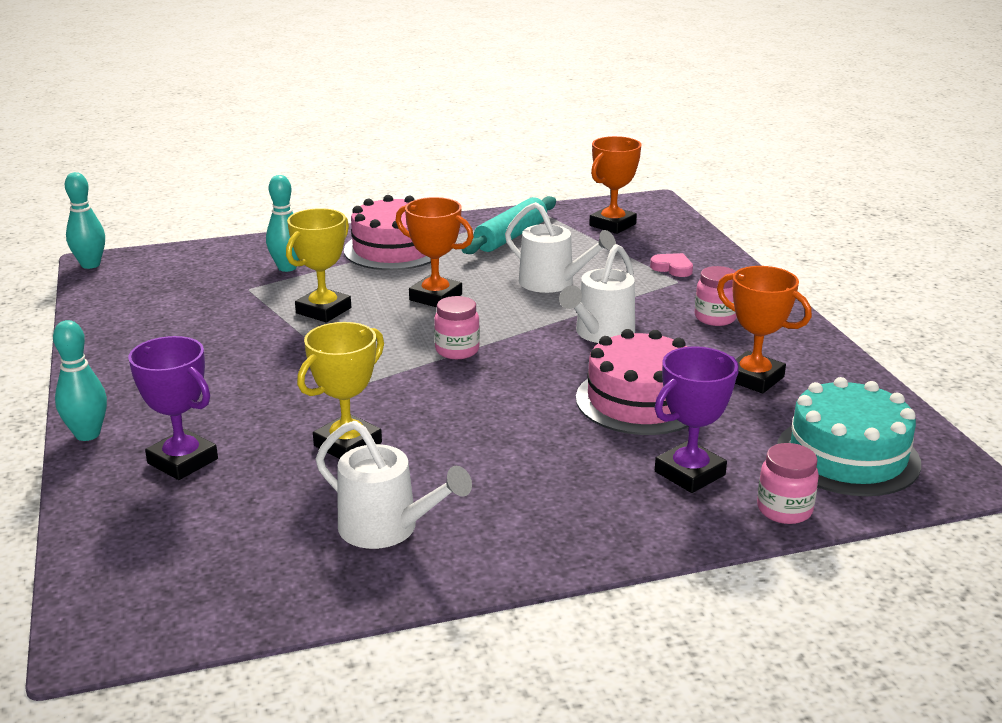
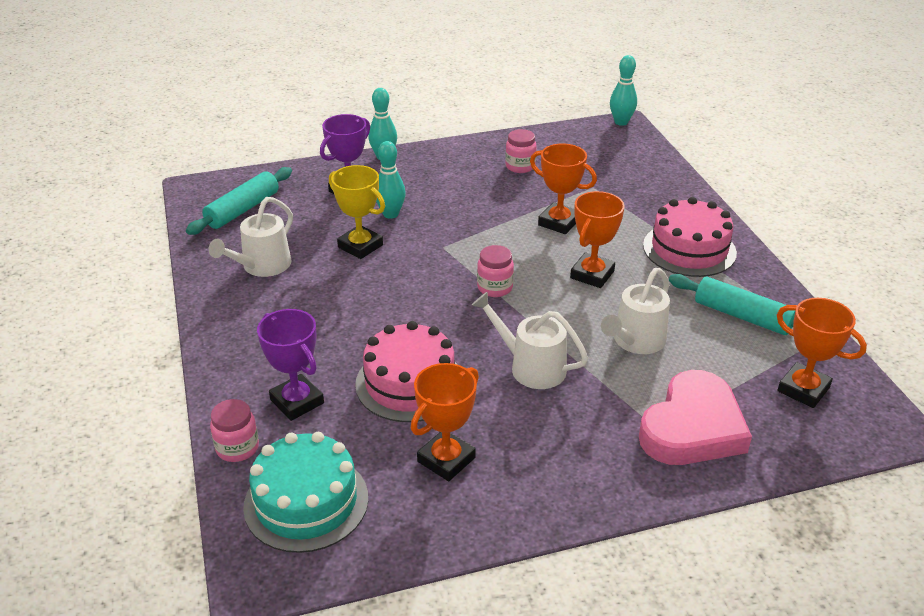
camera: 90 degrees right, 10 degrees up
(204, 567) = (242, 209): none -> turquoise rolling pin
(287, 268) = (635, 200): turquoise bowling pin -> turquoise bowling pin (390, 214)
(323, 310) = (559, 222): yellow trophy -> orange trophy
(672, 268) = (692, 427): pink heart -> pink heart, size x2.50
(715, 318) = (572, 447): pink jar -> pink jar (520, 166)

